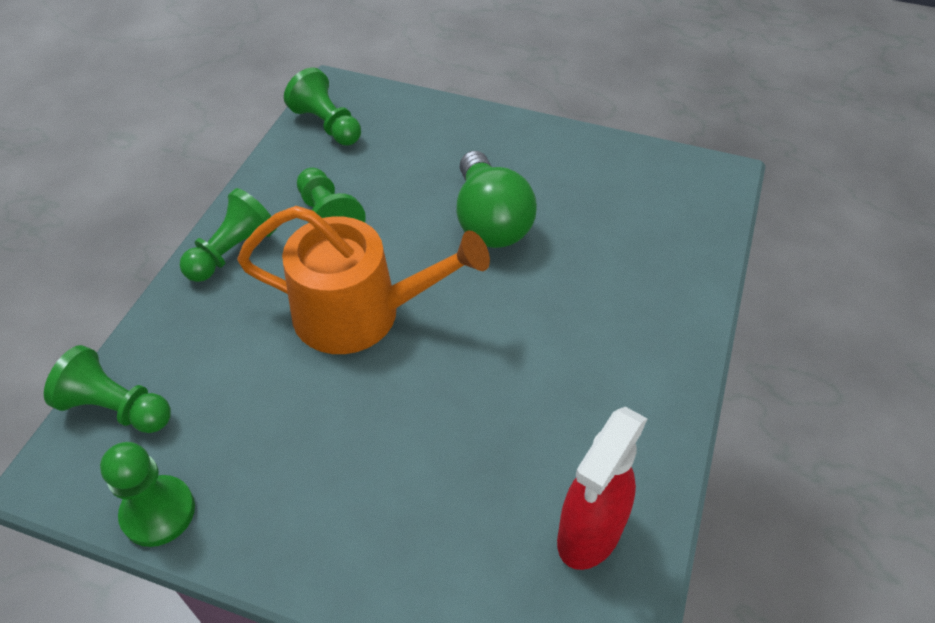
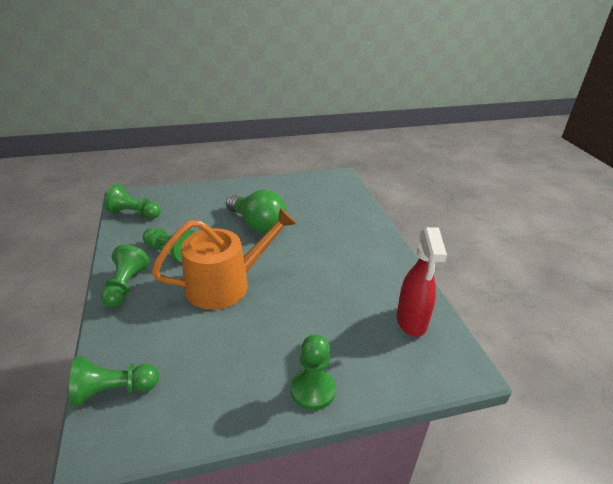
camera: 35 degrees left, 15 degrees down
(158, 512) = (188, 427): green pawn -> green pawn (313, 390)

